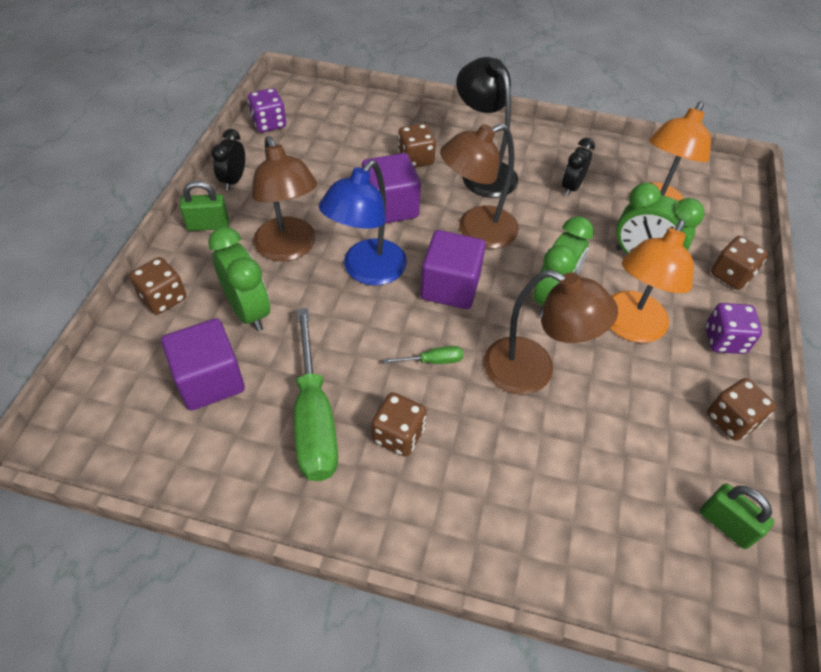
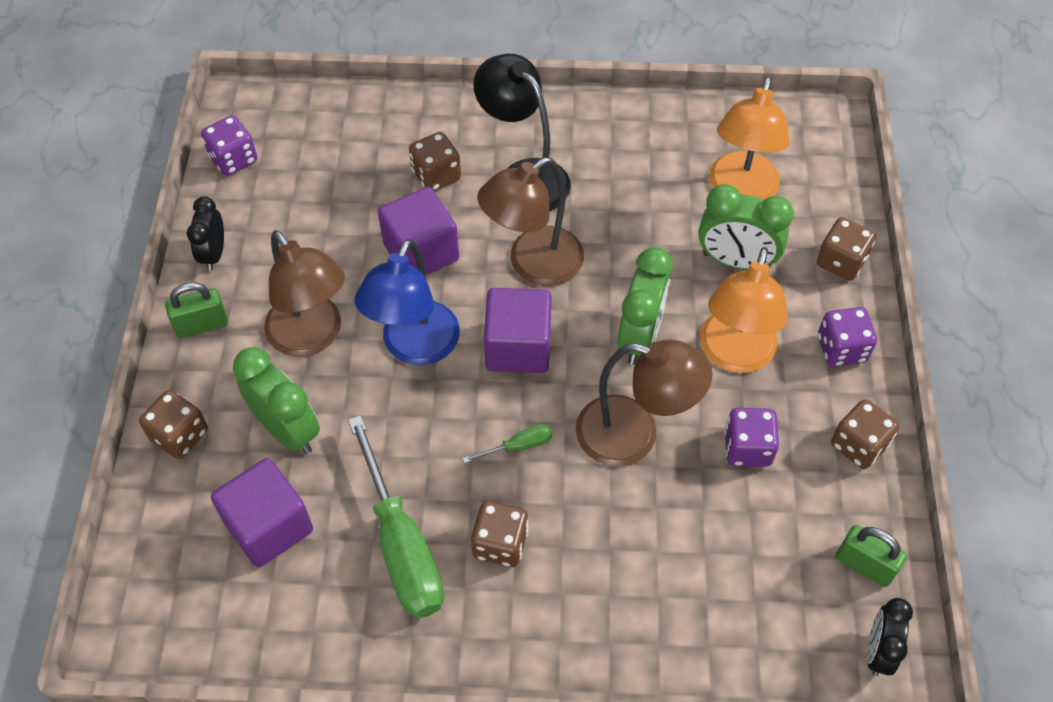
camera: 10 degrees left, 5 degrees up
(571, 187) = (637, 178): black clock -> black clock (878, 651)
(630, 402) = (747, 448): none -> purple dice

